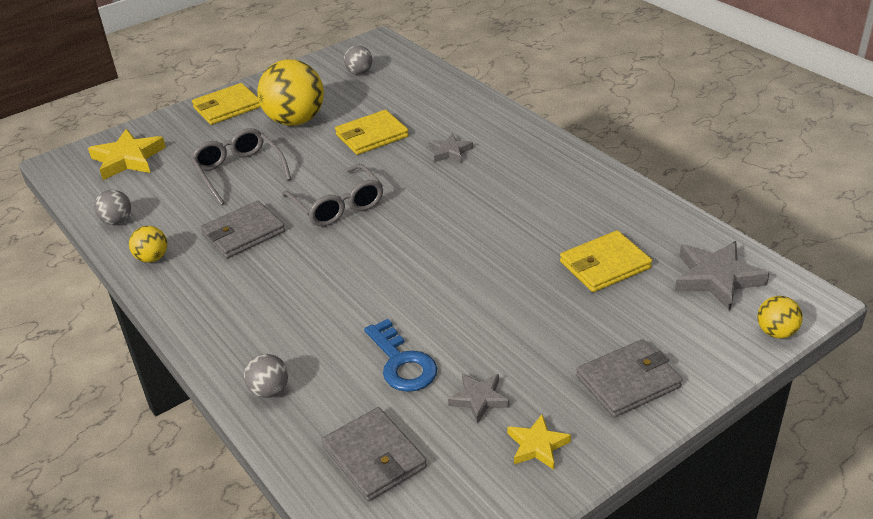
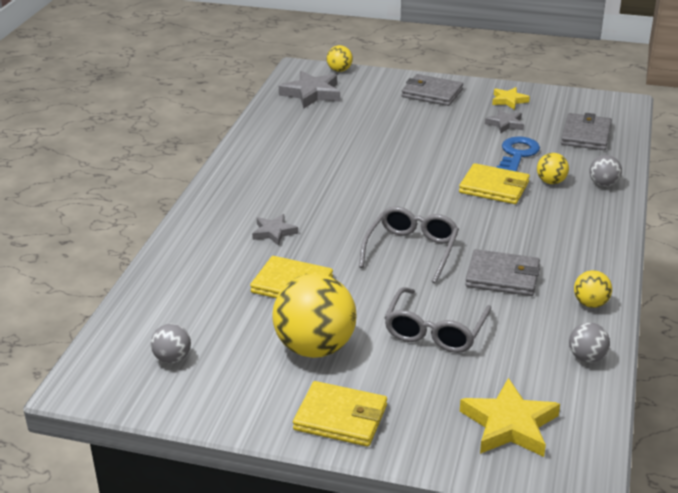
camera: 130 degrees left, 5 degrees down
(323, 352) = (551, 182): none -> yellow ball
(604, 265) = (342, 126): yellow wallet -> yellow wallet (494, 187)

